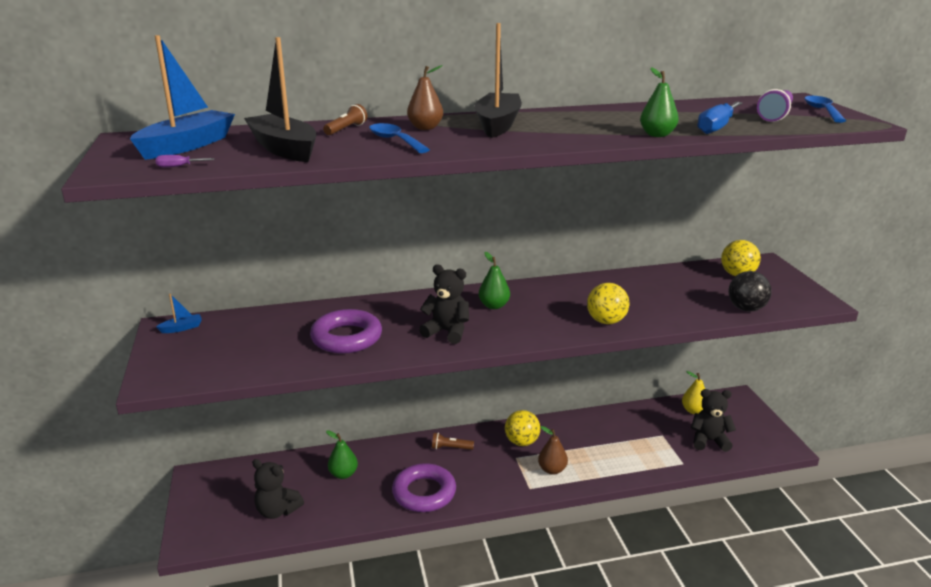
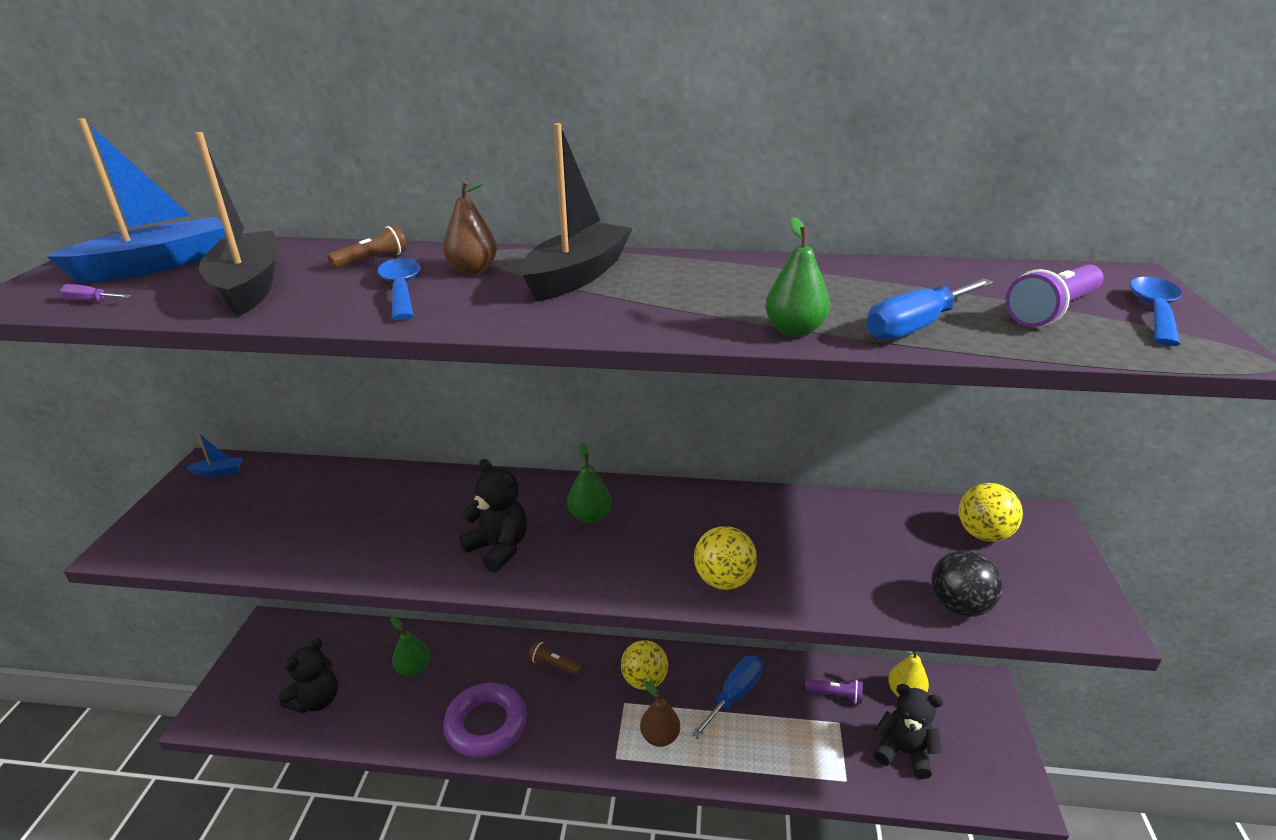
camera: 20 degrees right, 5 degrees up
(277, 511) = (316, 700): black teddy bear -> black teddy bear turned 105 degrees counterclockwise
(346, 338) = (375, 529): purple ring -> none
(588, 436) = (734, 695): none -> blue screwdriver
(652, 421) = (835, 695): none -> purple flashlight

